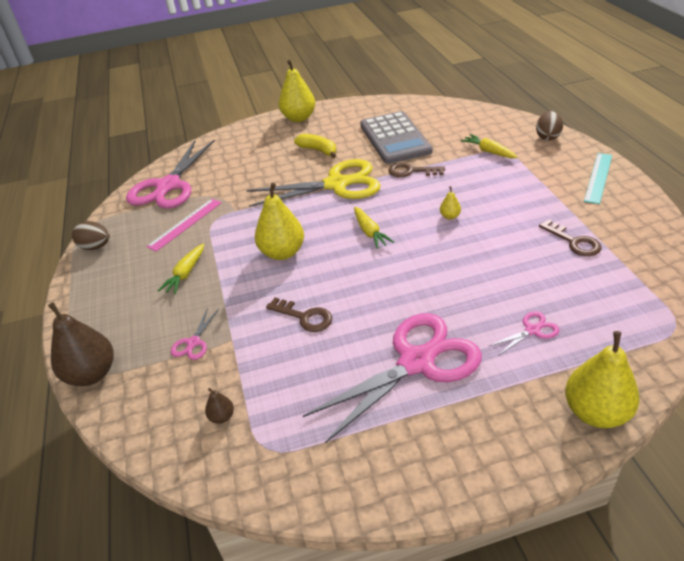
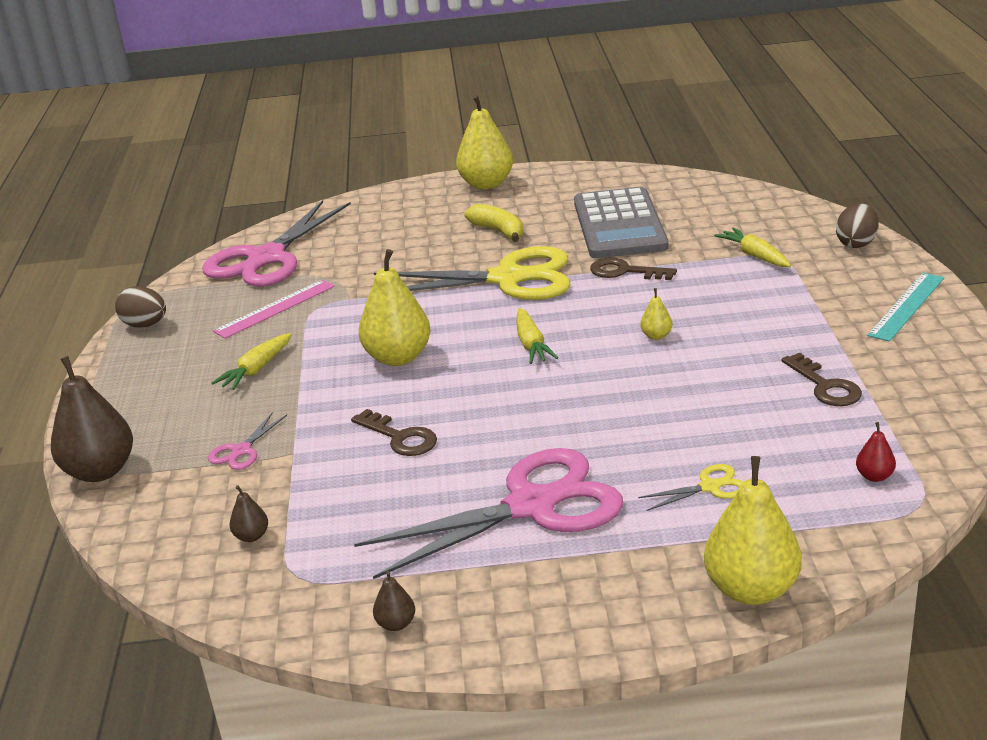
camera: 10 degrees right, 10 degrees down
(354, 481) = (396, 624): none -> brown pear
(532, 330) = (709, 487): pink scissors -> yellow scissors
(636, 307) = (874, 476): none -> red pear

